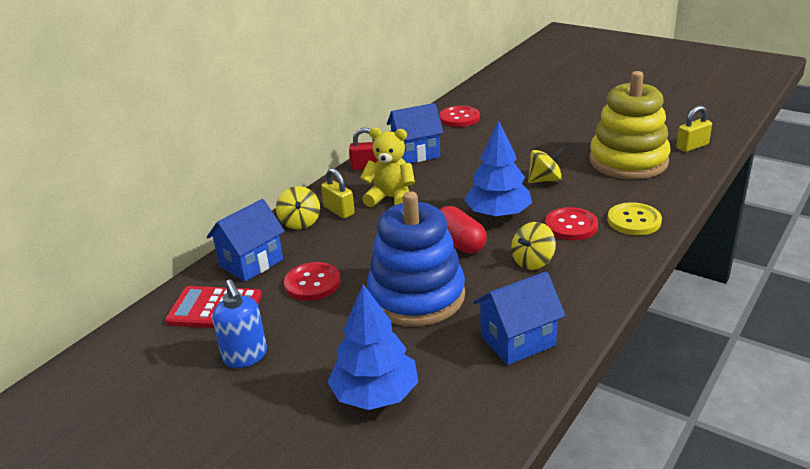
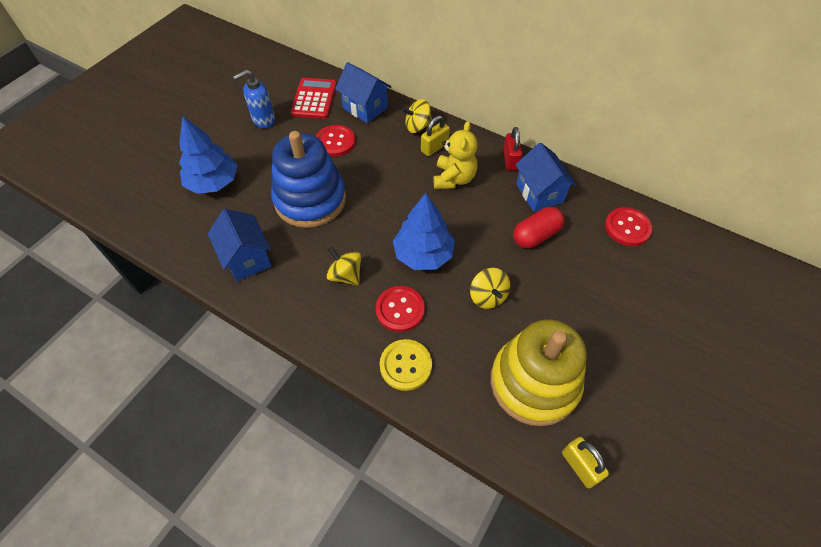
camera: 85 degrees right, 25 degrees up
(460, 243) = (379, 226): red capsule -> red capsule (536, 235)

